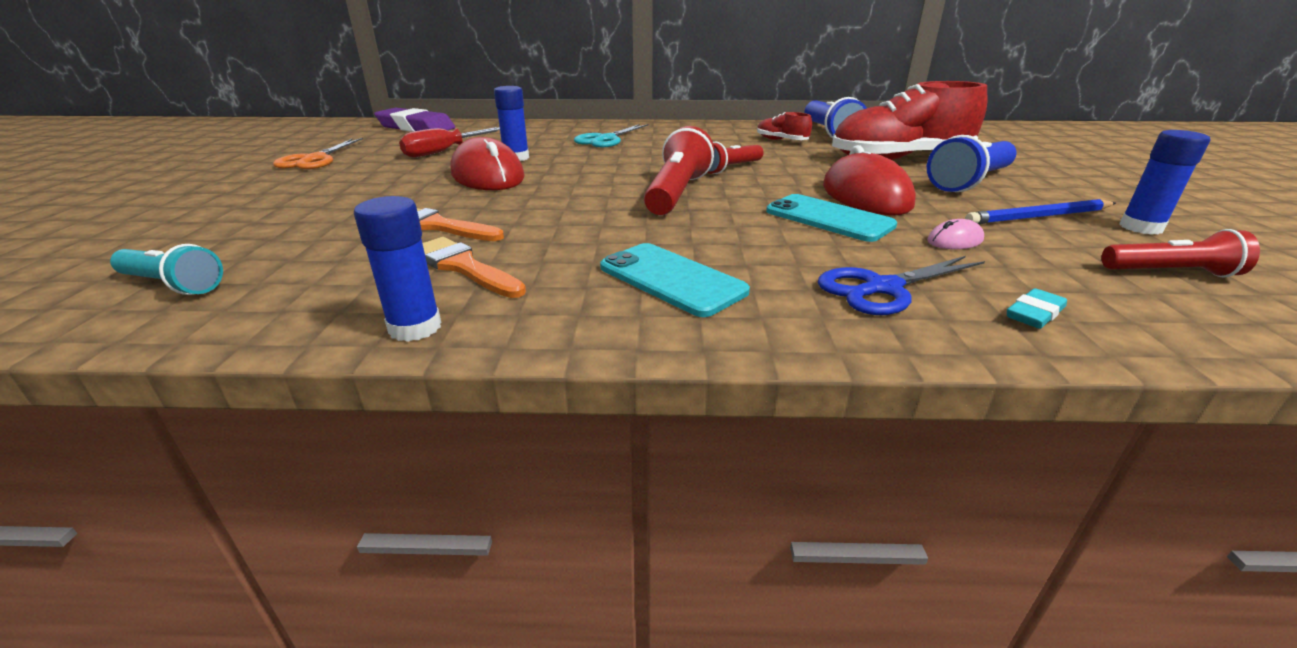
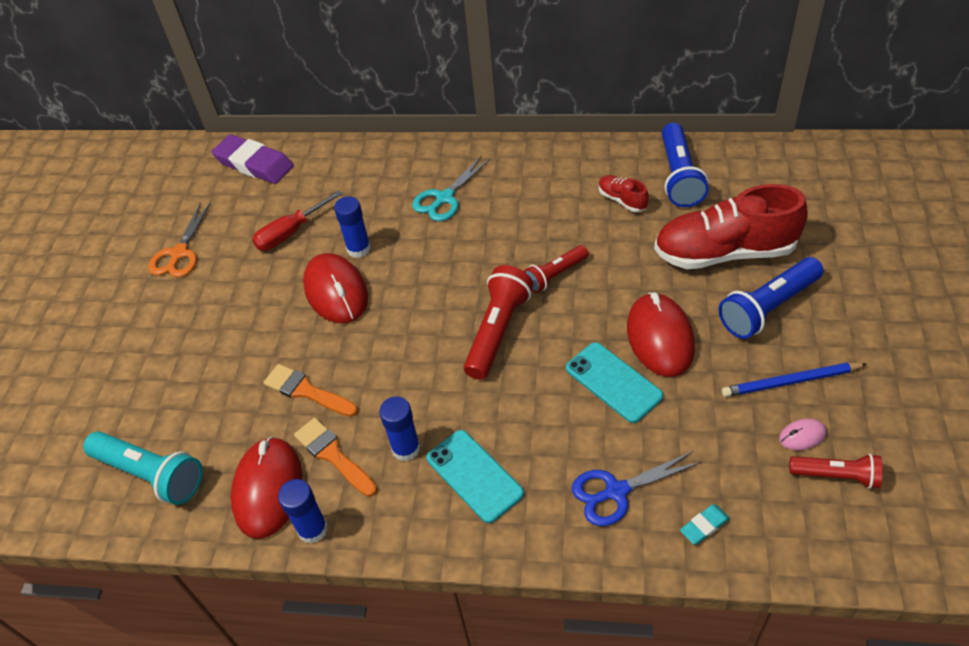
camera: 10 degrees right, 20 degrees up
(173, 285) = (151, 474): turquoise flashlight -> turquoise flashlight, size x1.60
(354, 294) = (268, 489): none -> red mouse
(954, 240) = (699, 422): pink mouse -> pink mouse (802, 436)
(1140, 227) = (864, 403): blue glue stick -> blue glue stick (406, 448)

